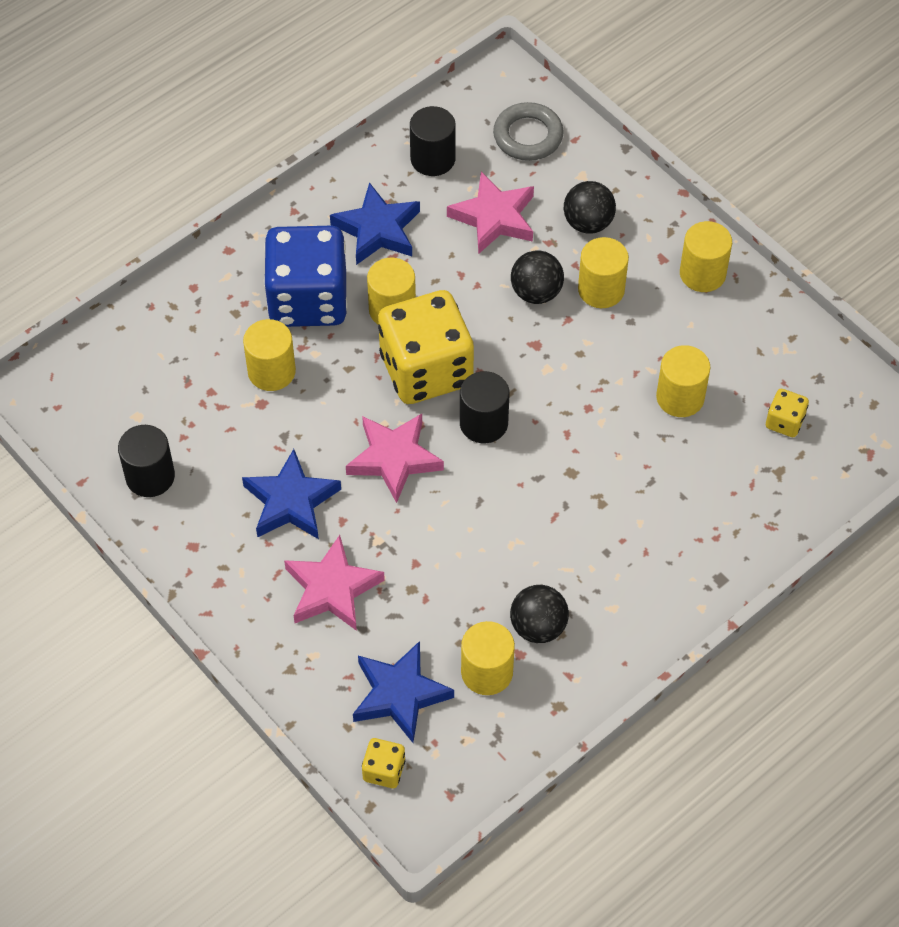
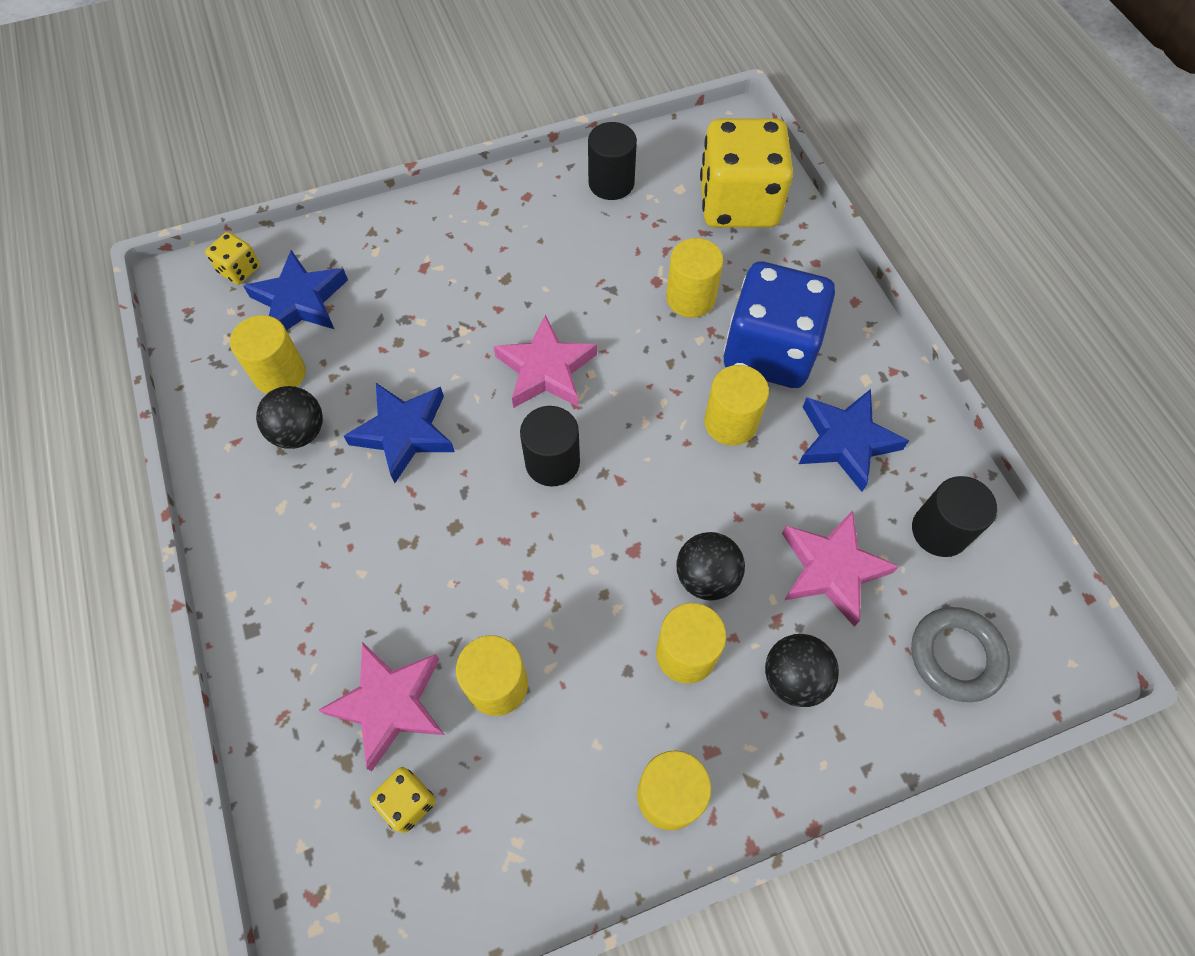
camera: 110 degrees right, 5 degrees up
(291, 501) = (537, 275): blue star -> blue star (404, 433)
(332, 589) = (431, 281): pink star -> pink star (389, 704)
(426, 370) = (641, 430): yellow dice -> yellow dice (738, 203)

